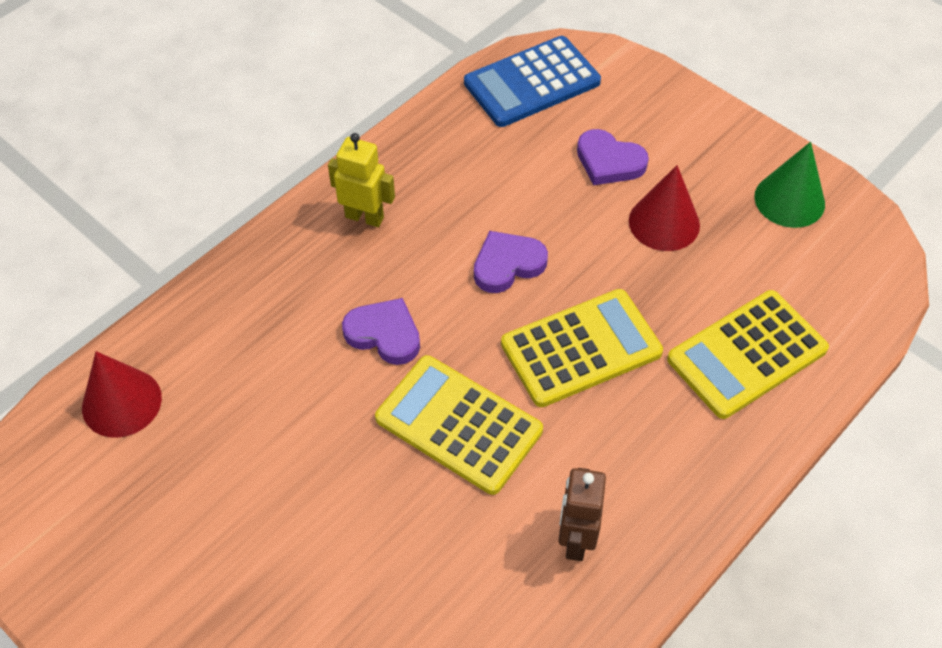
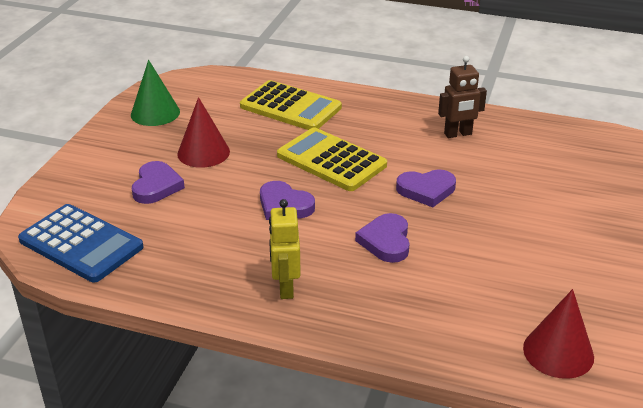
camera: 115 degrees left, 20 degrees down
(458, 425) = (426, 190): yellow calculator -> purple heart

